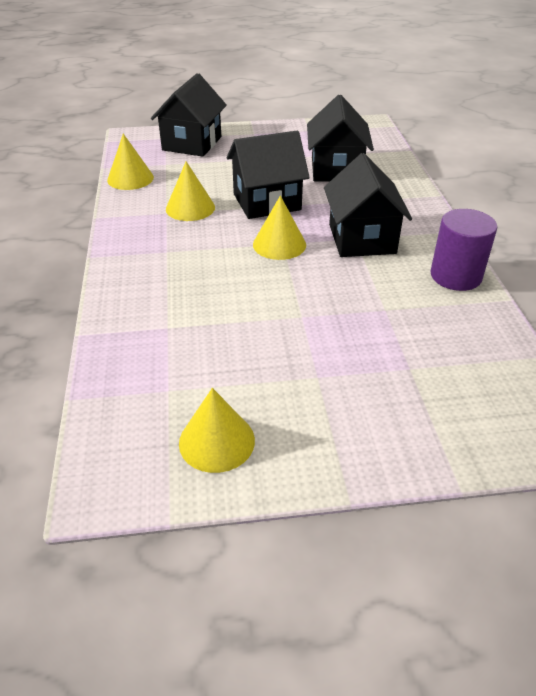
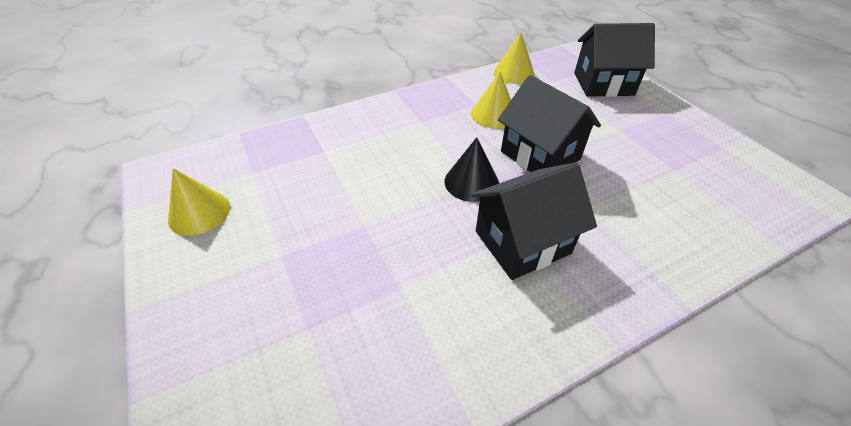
camera: 70 degrees right, 5 degrees up
(279, 244) = (471, 182): yellow cone -> black cone
(336, 169) = (654, 189): black house -> none
(456, 276) = (499, 352): purple cylinder -> none

